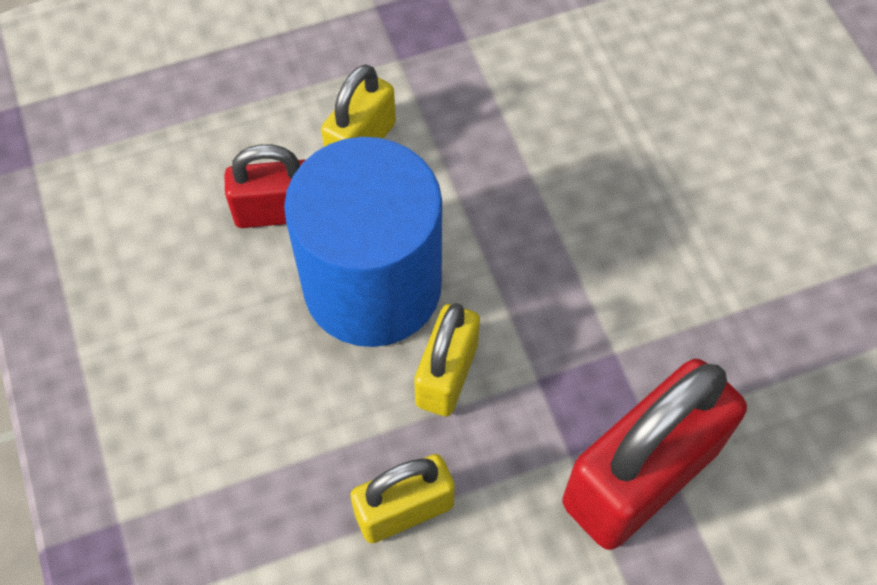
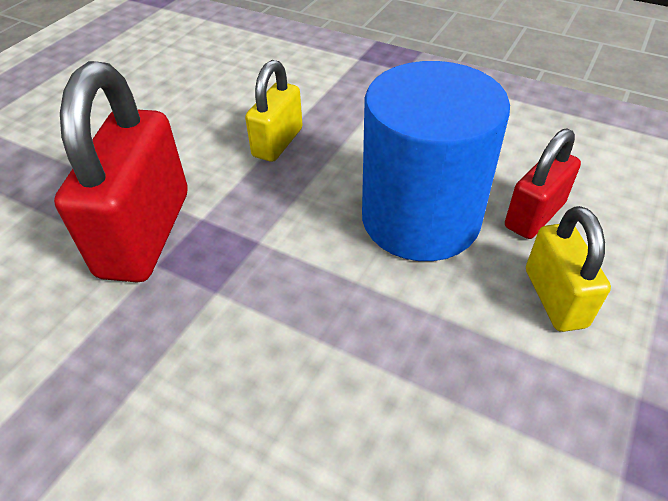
camera: 140 degrees right, 15 degrees down
(447, 375) = (319, 206): yellow padlock -> none

